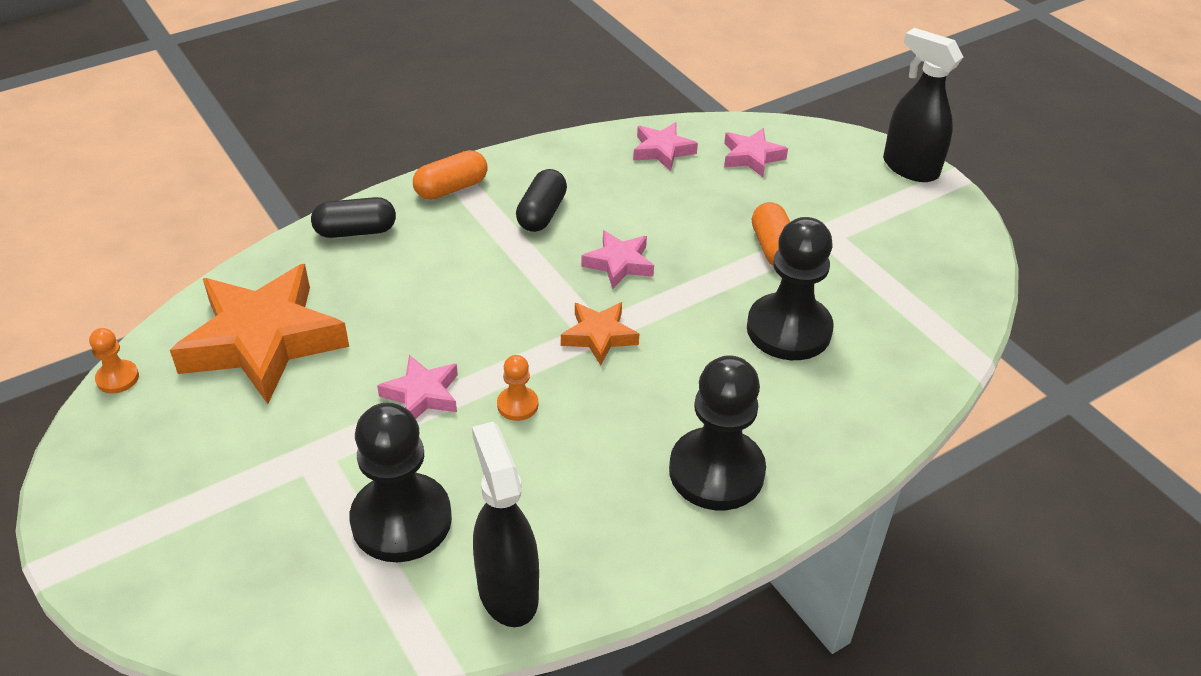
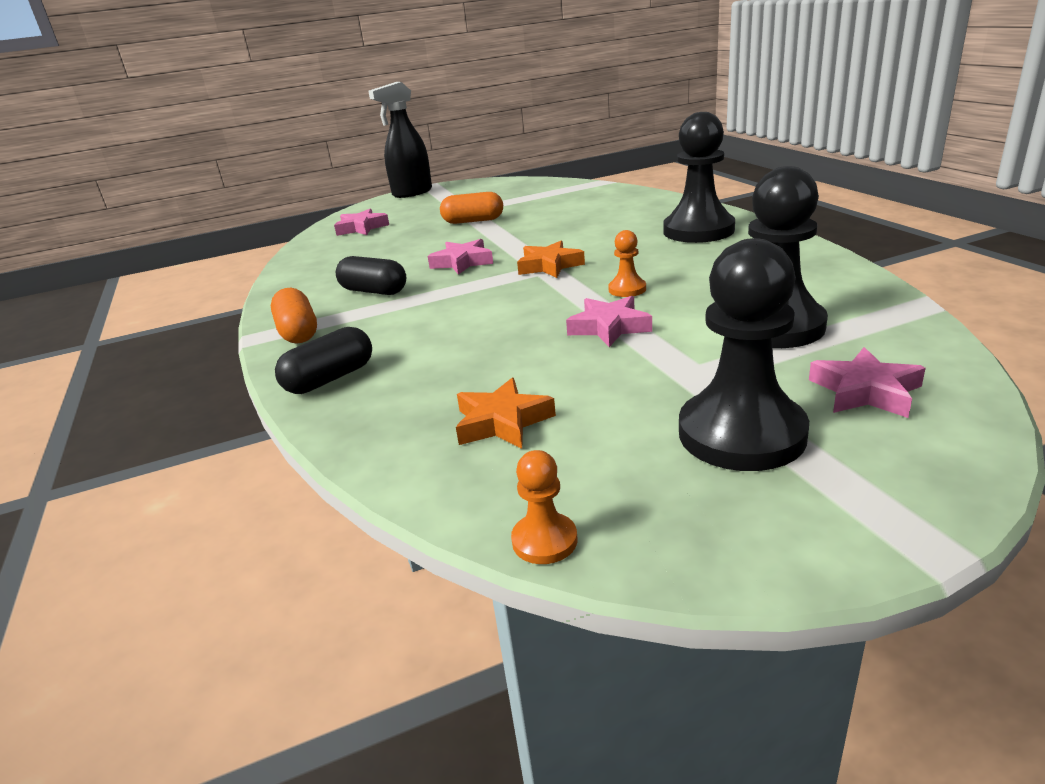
camera: 75 degrees left, 15 degrees down
(263, 341) = (502, 422): orange star -> orange star, size x0.48
(355, 231) = (330, 379): black capsule -> black capsule turned 45 degrees clockwise
(507, 591) = (837, 283): black spray bottle -> none
(662, 150) = (325, 253): pink star -> pink star (865, 391)
(788, 330) = (560, 216): black pawn -> black pawn (741, 434)

